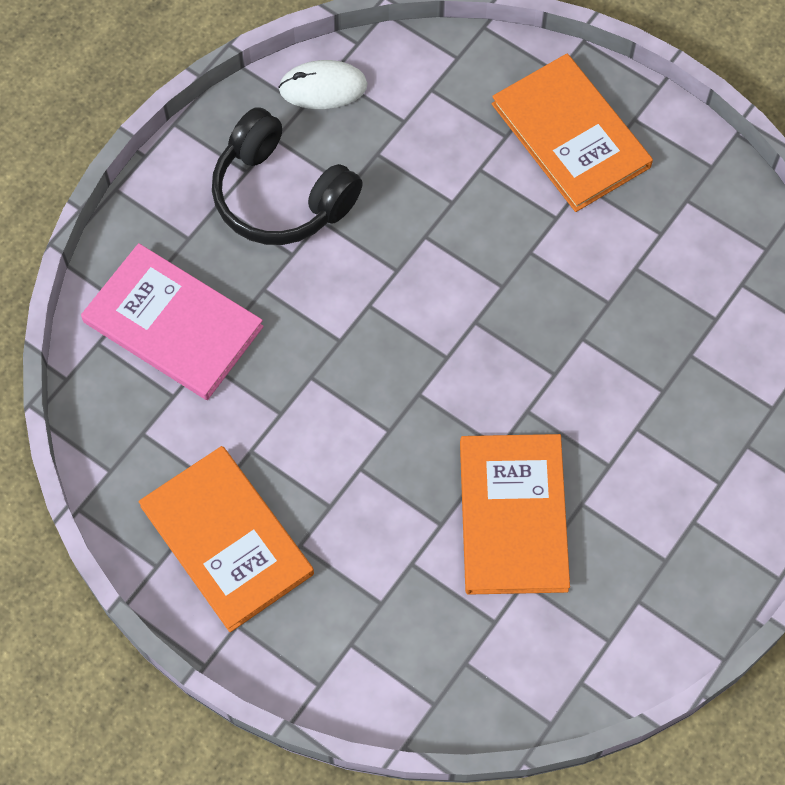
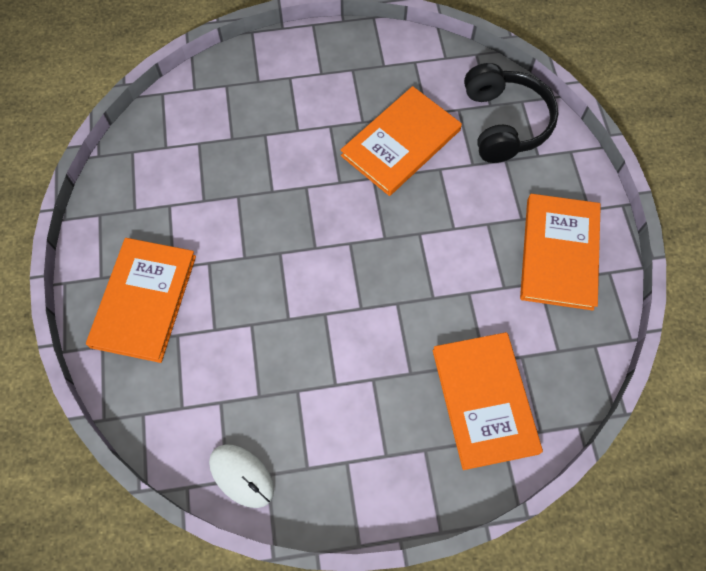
camera: 135 degrees left, 0 degrees up
(173, 324) = (484, 400): pink book -> orange book
(281, 195) = (342, 424): black headphones -> black headphones (504, 123)

